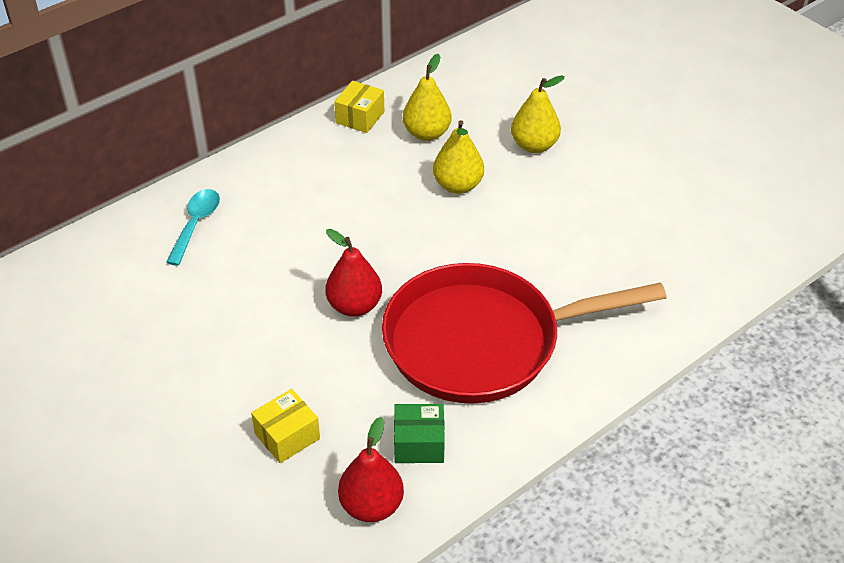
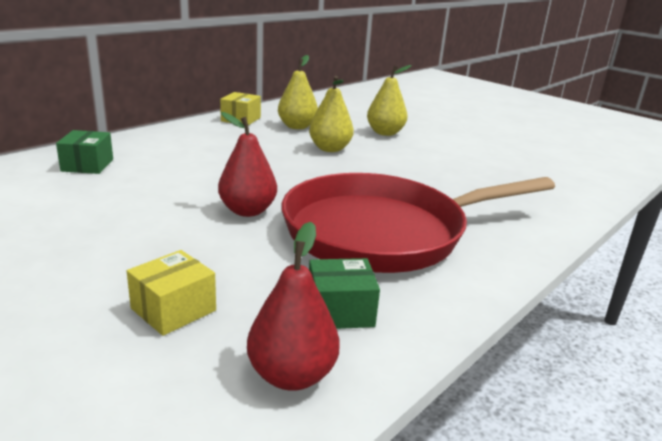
camera: 10 degrees left, 20 degrees down
(196, 224) = (87, 165): turquoise spoon -> green box

